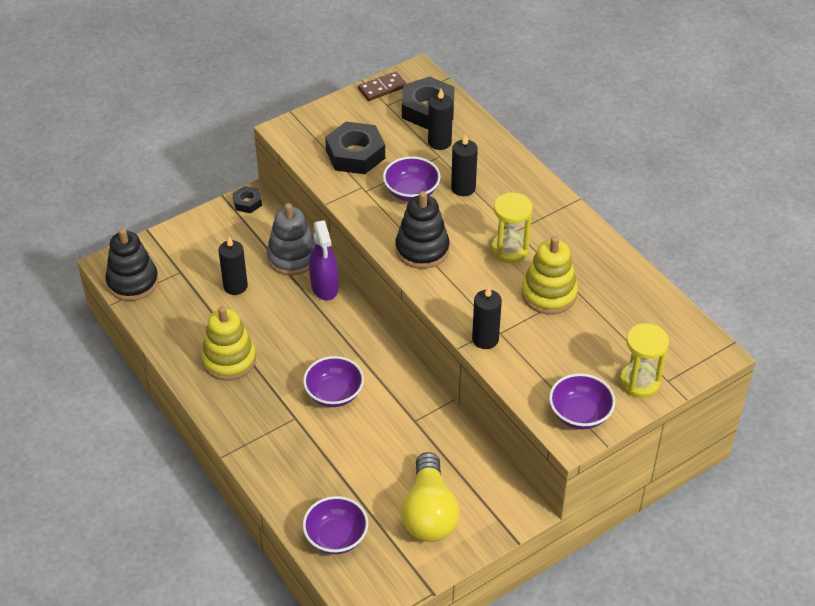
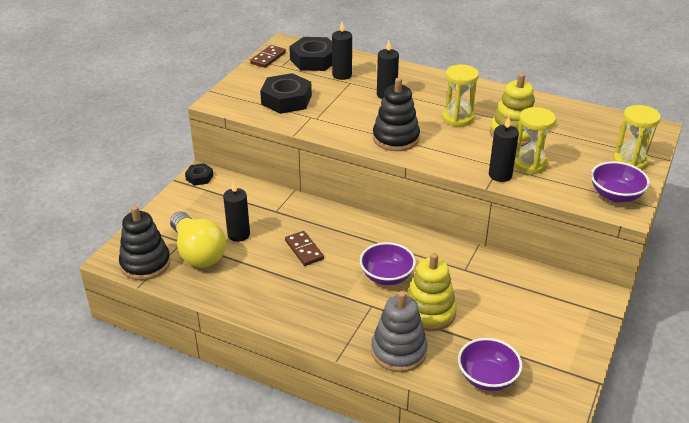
camera: 30 degrees left, 10 degrees down
(229, 360) = (279, 287): yellow stacking toy -> yellow stacking toy (429, 312)
(281, 330) = (304, 250): none -> brown domino
(292, 257) = (268, 199): grey stacking toy -> grey stacking toy (398, 351)
(324, 287) = (312, 209): purple spray bottle -> none
(411, 192) = (351, 108): purple bowl -> none
(429, 513) = (539, 327): yellow light bulb -> yellow light bulb (198, 252)
(529, 339) = (529, 164): none -> yellow hourglass

